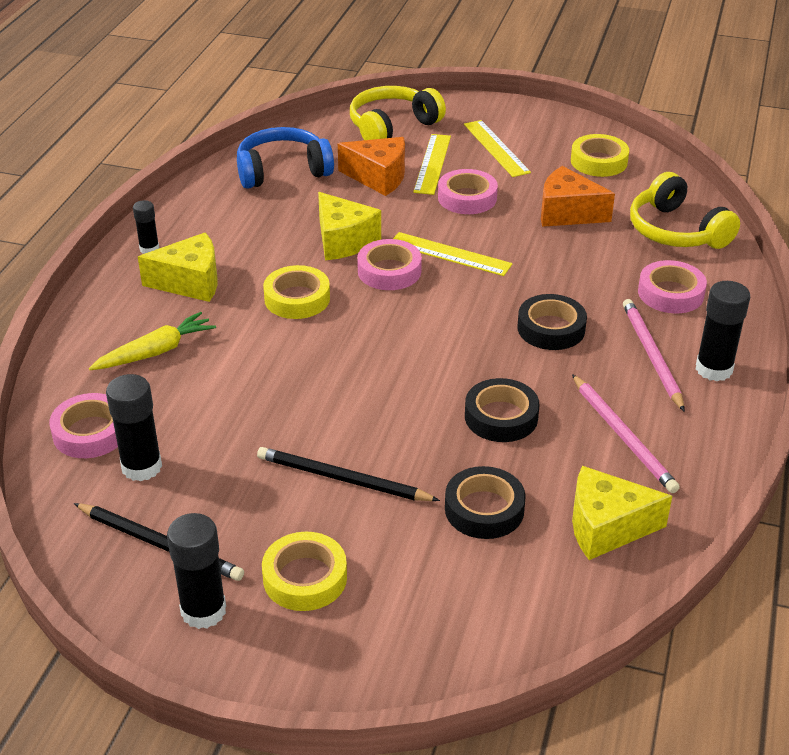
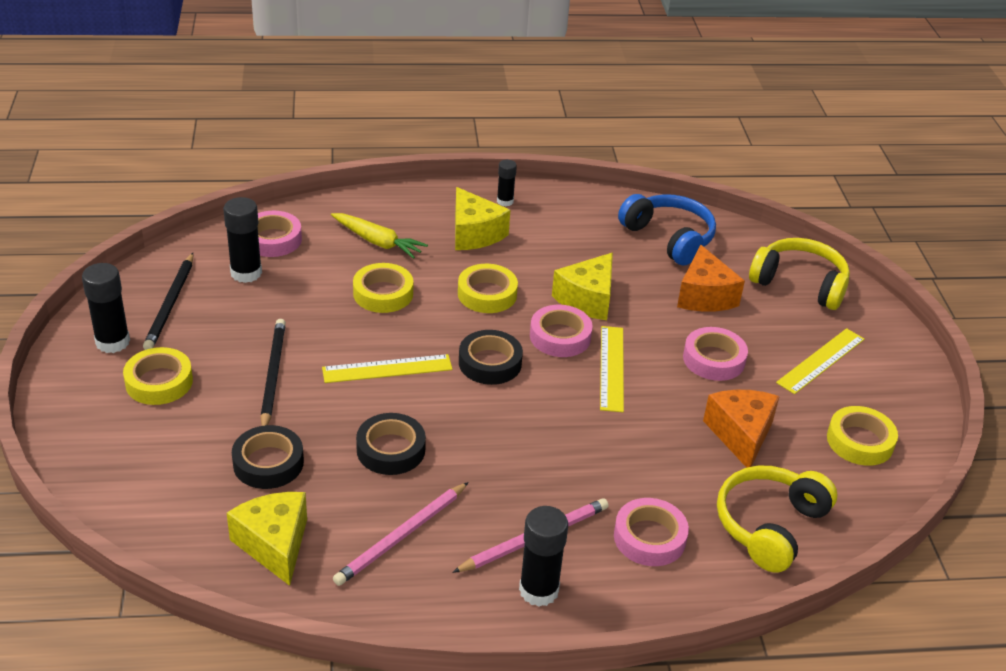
camera: 65 degrees right, 0 degrees up
(251, 368) = (383, 293): none -> yellow tape
(432, 164) = (755, 324): yellow ruler -> yellow ruler (387, 369)
(551, 328) = (536, 458): black tape -> black tape (490, 363)

